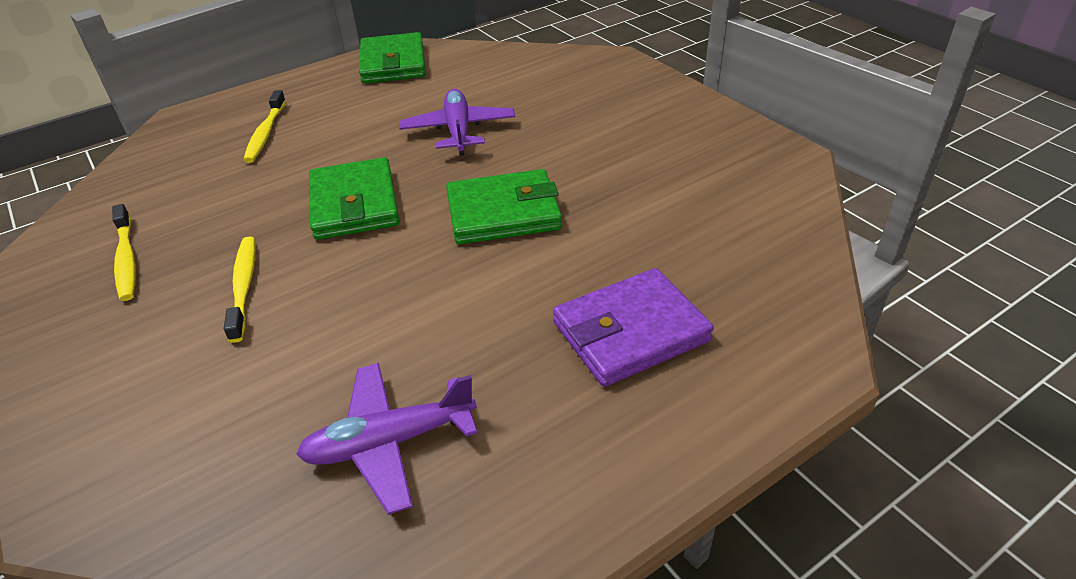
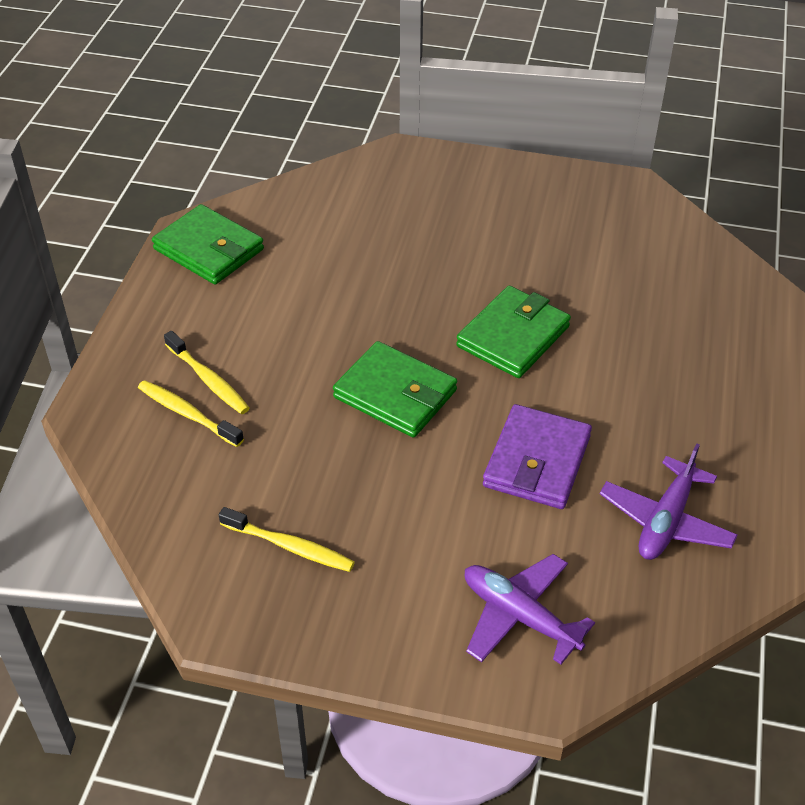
camera: 45 degrees left, 5 degrees up
(244, 286) = (420, 502): yellow toothbrush -> yellow toothbrush (188, 414)
(458, 131) = (376, 287): purple plane -> purple plane (519, 616)
(630, 332) = (699, 370): purple wallet -> purple wallet (537, 461)

